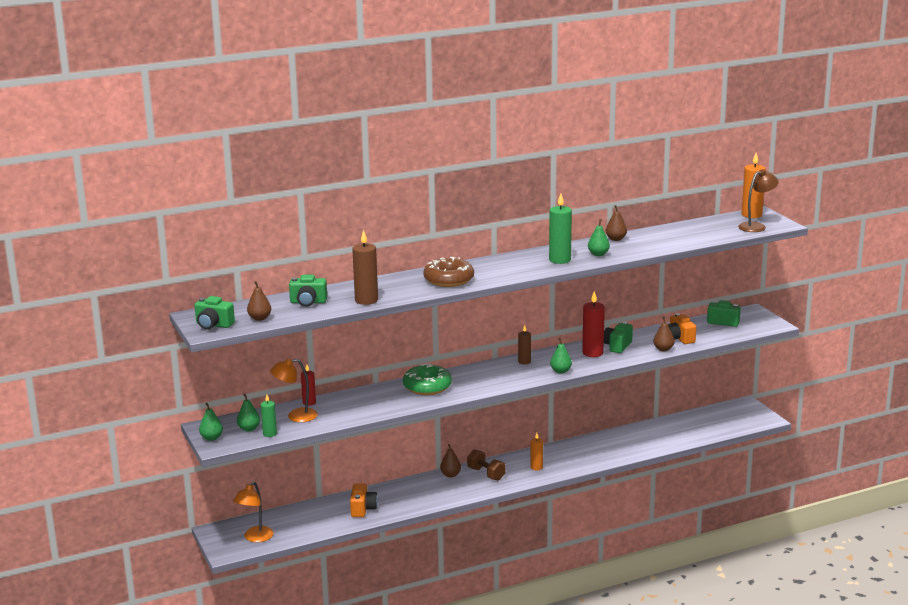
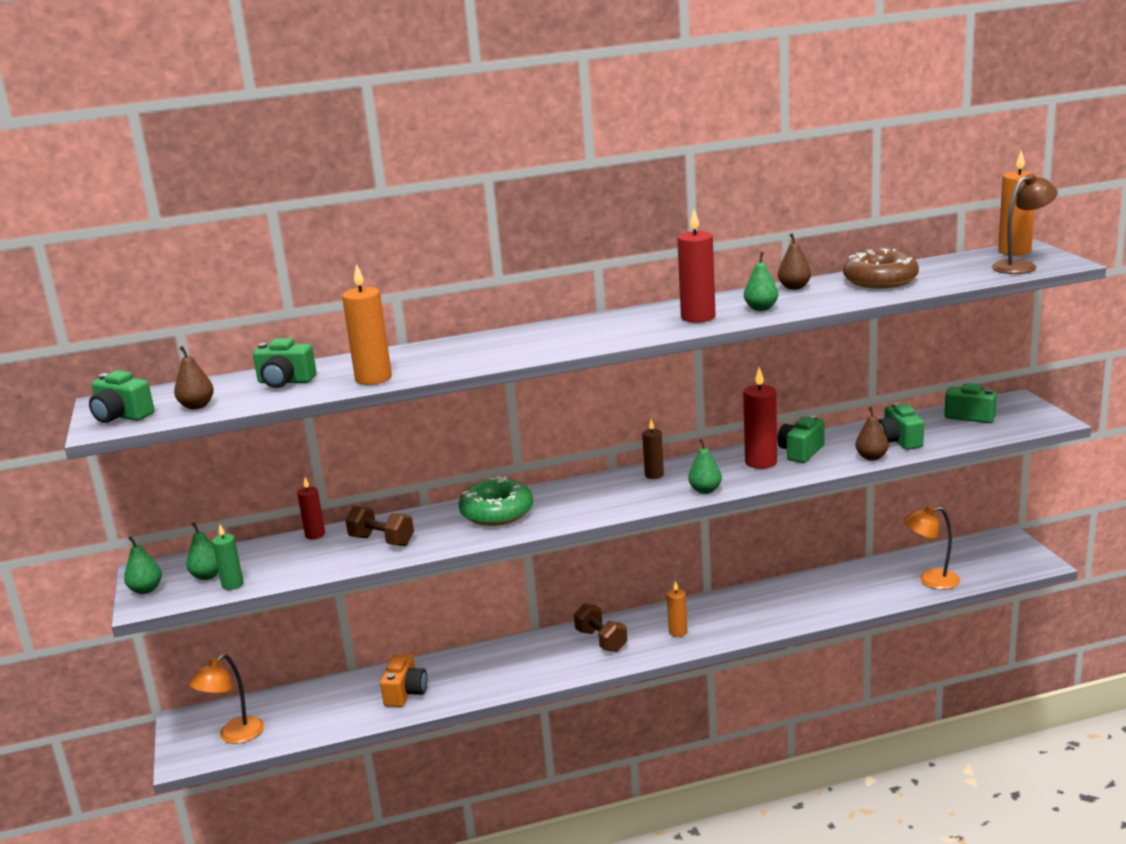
camera: 10 degrees right, 0 degrees up
(296, 416) = (285, 556): orange lamp -> orange lamp (930, 581)
(357, 405) = (382, 541): none -> brown dumbbell
(366, 300) = (373, 378): brown candle -> orange candle
(449, 280) = (515, 347): brown donut -> brown donut (880, 280)
(450, 475) = (549, 640): brown pear -> none
(560, 260) = (698, 317): green candle -> red candle
(679, 338) = (898, 441): orange camera -> green camera

